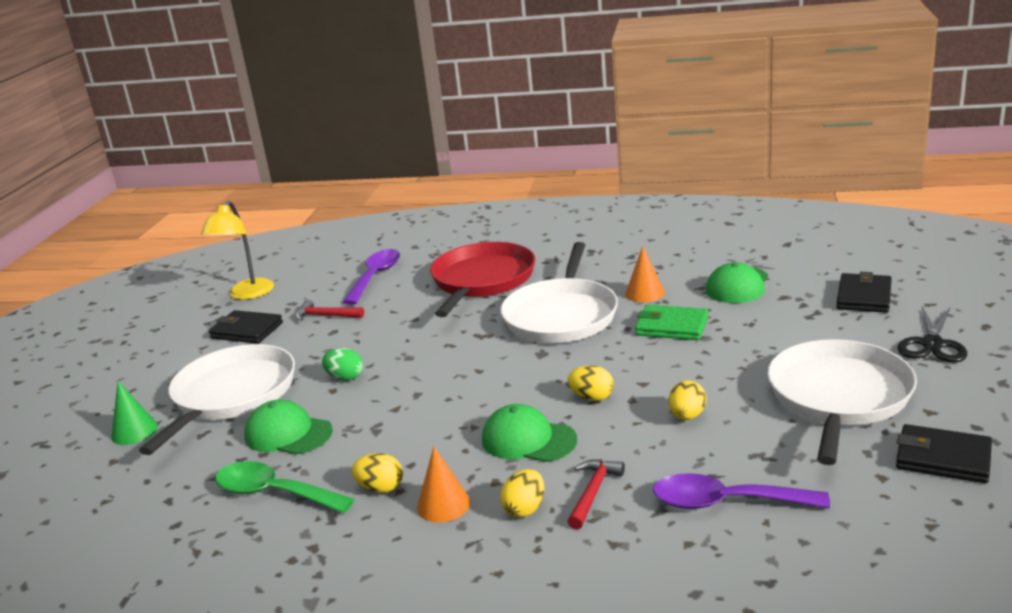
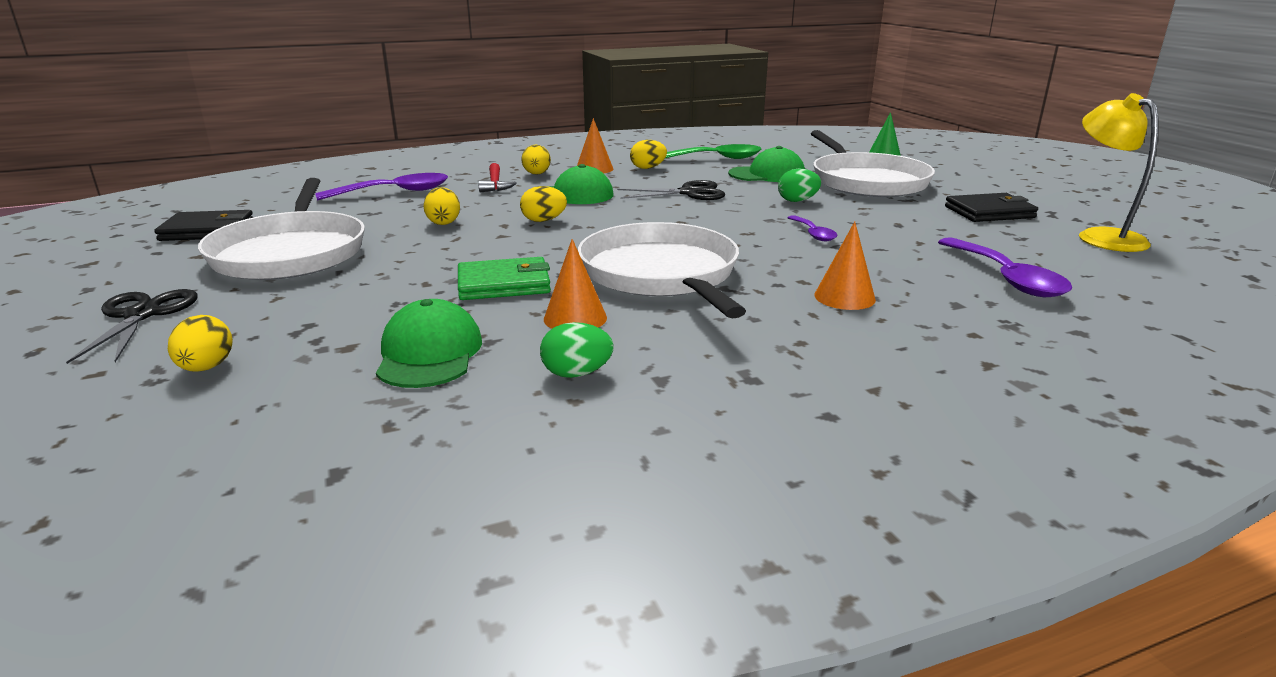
camera: 145 degrees right, 0 degrees up
(326, 316) = (944, 233): red hammer -> none
(408, 333) = (813, 234): none -> purple spoon
(413, 415) = (689, 193): none -> black scissors
(482, 280) = (844, 297): red pan -> orange cone
(667, 264) = (576, 374): none -> green egg
(864, 296) = (206, 368): black wallet -> yellow egg

